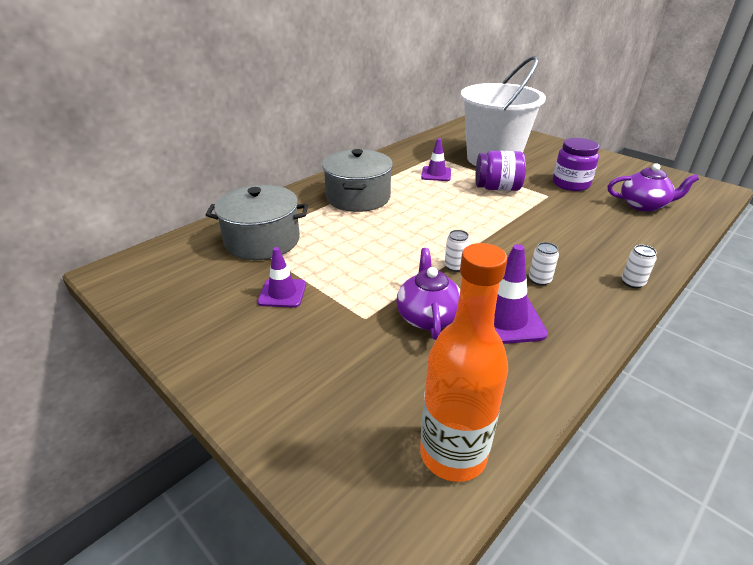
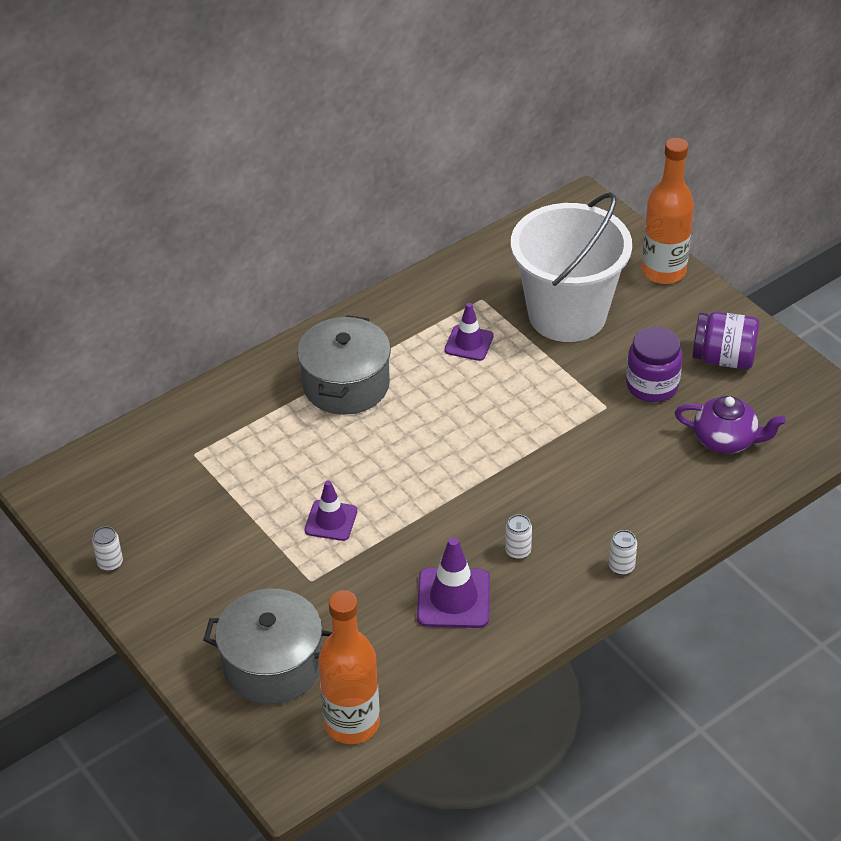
camera: 10 degrees right, 10 degrees up
(262, 241) = (213, 454): grey pot -> grey pot (273, 665)
(282, 293) = (229, 538): purple traffic cone -> purple traffic cone (331, 520)
(428, 316) = (376, 586): purple teapot -> none
(455, 266) = (430, 521): white can -> white can (110, 563)
(497, 188) = (543, 384): purple jar -> purple jar (723, 358)
(539, 140) = (663, 271): none -> orange bottle

